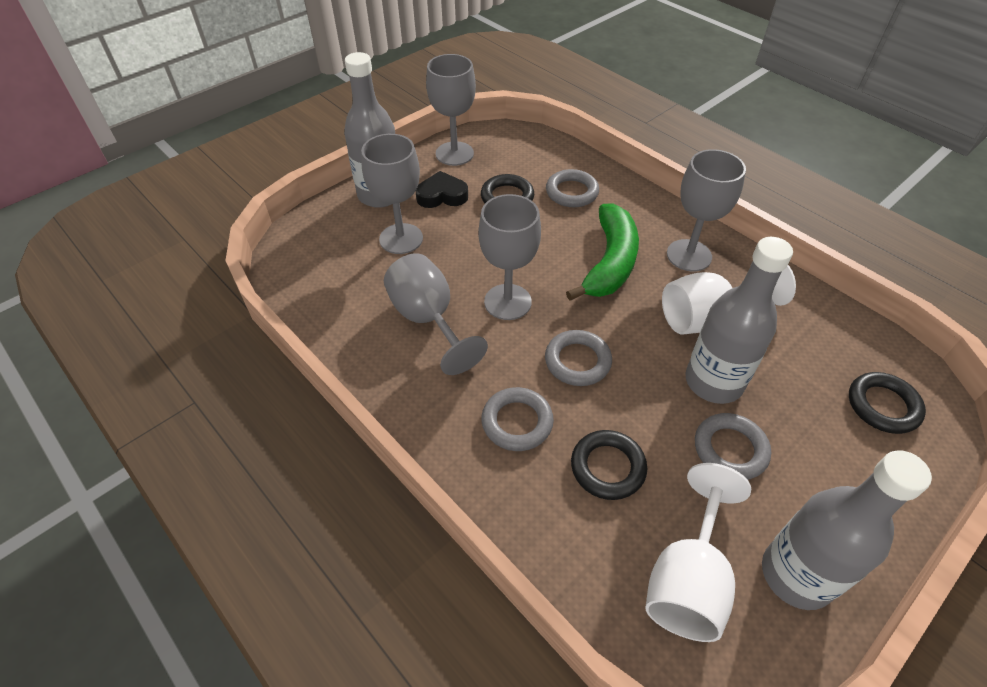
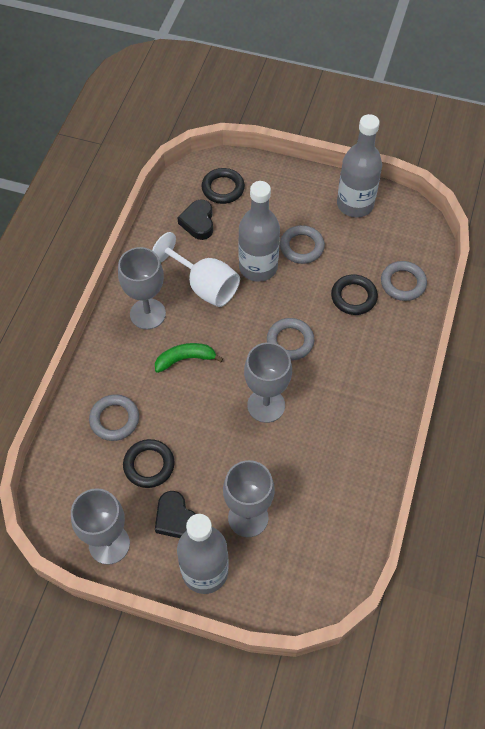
camera: 120 degrees left, 10 degrees up
(428, 320) = (315, 446): grey goblet -> none
(517, 422) = (357, 353): grey ring -> grey ring (403, 283)
(610, 262) = (185, 359): green banana -> green banana, size x0.60
(687, 580) = (389, 243): white goblet -> none
(820, 352) = (198, 222): none -> black heart

